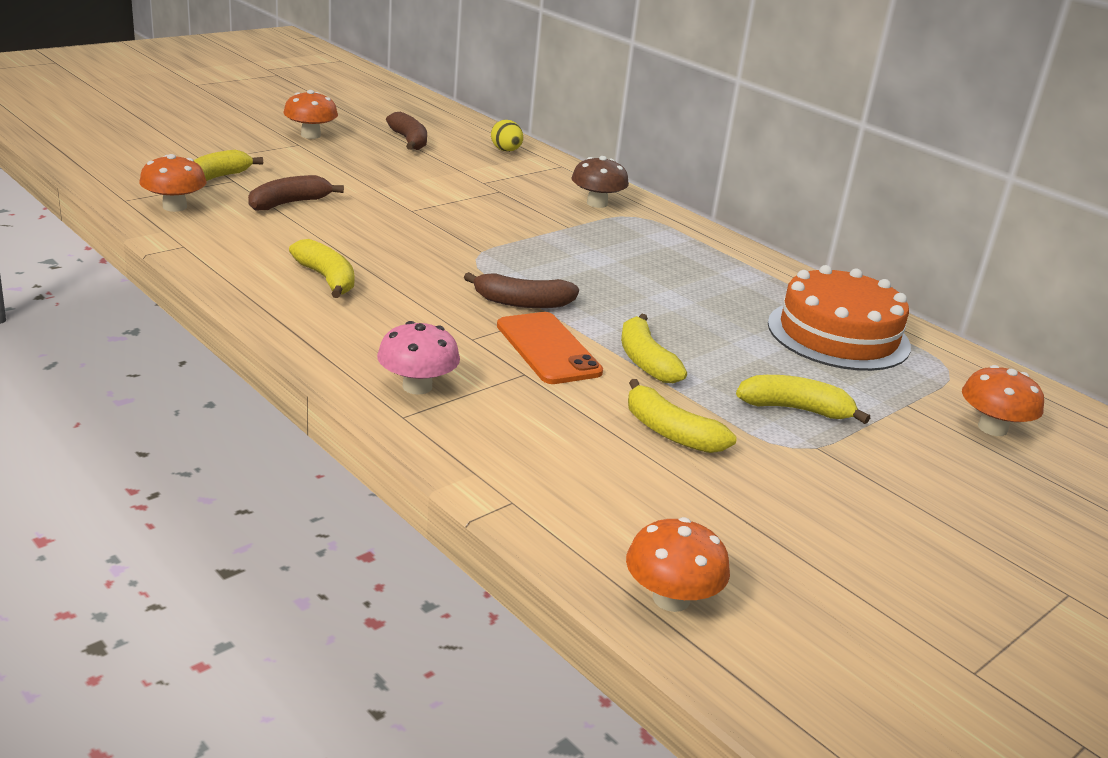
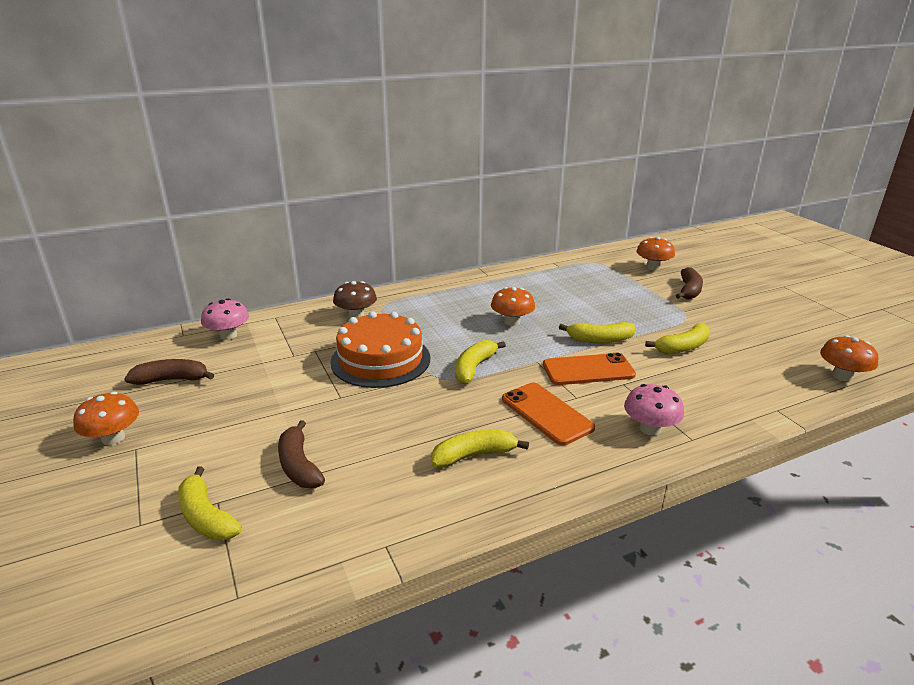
camera: 70 degrees left, 0 degrees up
(174, 207) = (277, 551): orange mushroom -> orange mushroom (512, 322)
(425, 318) = (547, 413): none -> orange phone
(506, 151) = (228, 335): yellow egg -> pink mushroom
(522, 303) = (520, 370): brown banana -> brown banana (689, 291)
(796, 409) = (647, 308): yellow banana -> yellow banana (474, 368)
(838, 334) = (561, 279): orange cake -> orange cake (380, 360)

